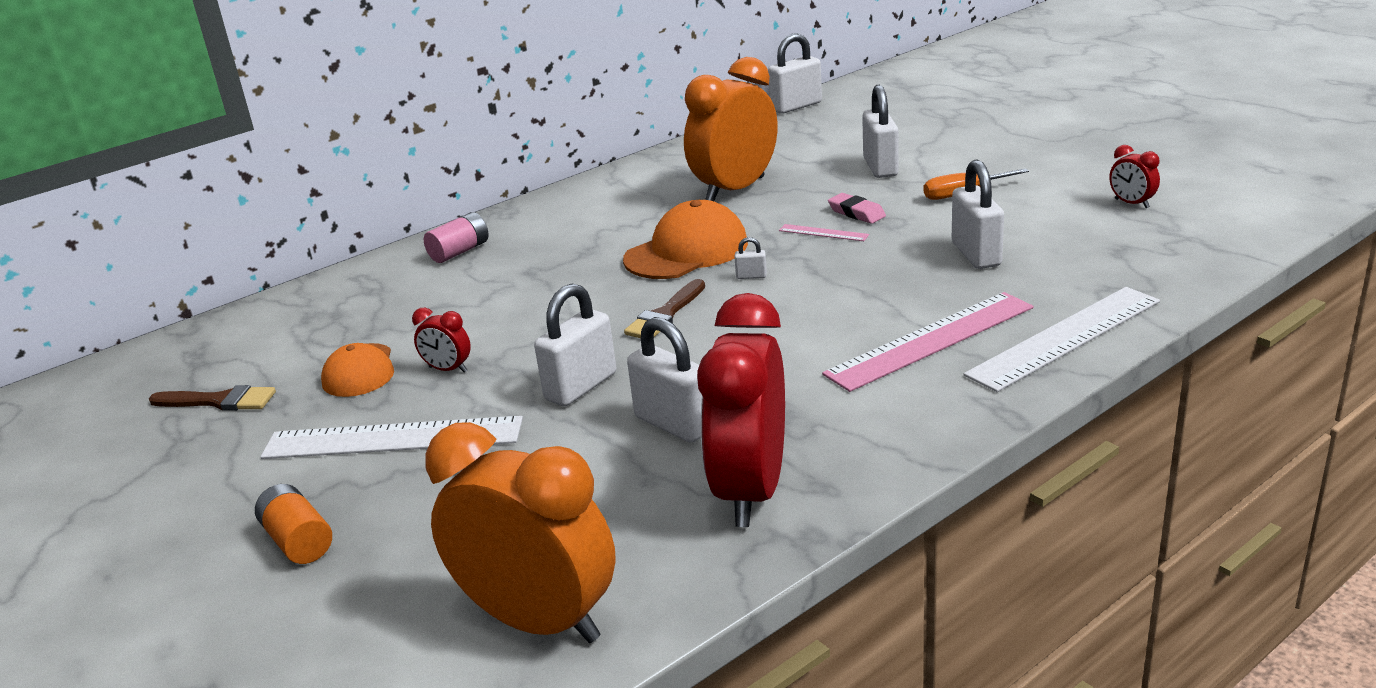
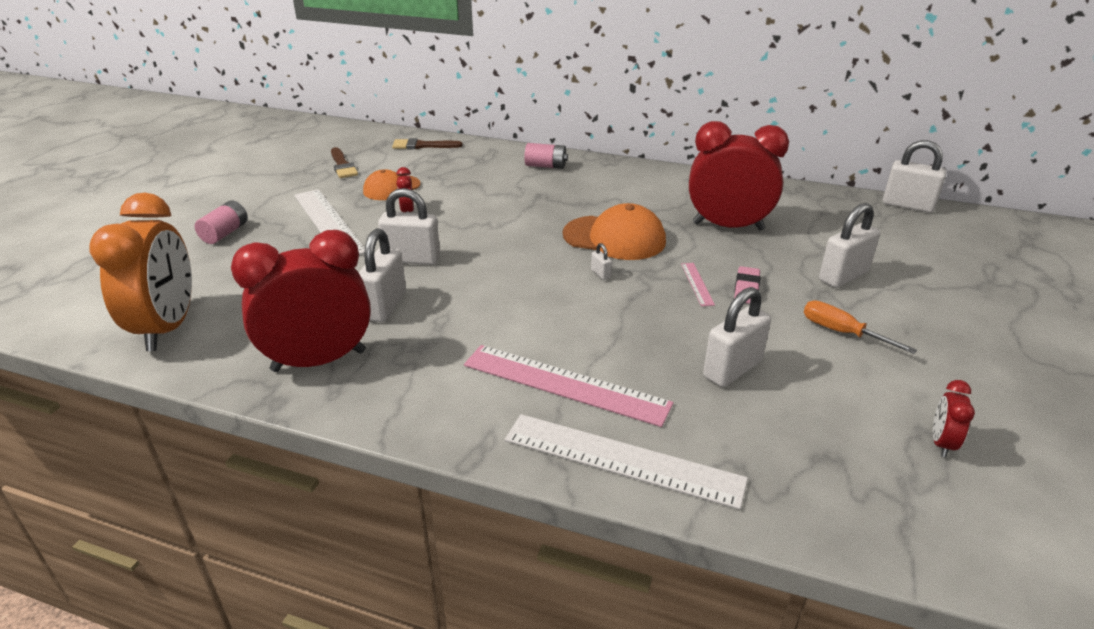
camera: 55 degrees right, 5 degrees up
(298, 541) = (225, 233): orange battery -> pink battery
(665, 315) = (520, 258): brown brush -> brown brush (422, 146)
(735, 190) = (728, 226): orange clock -> red clock

